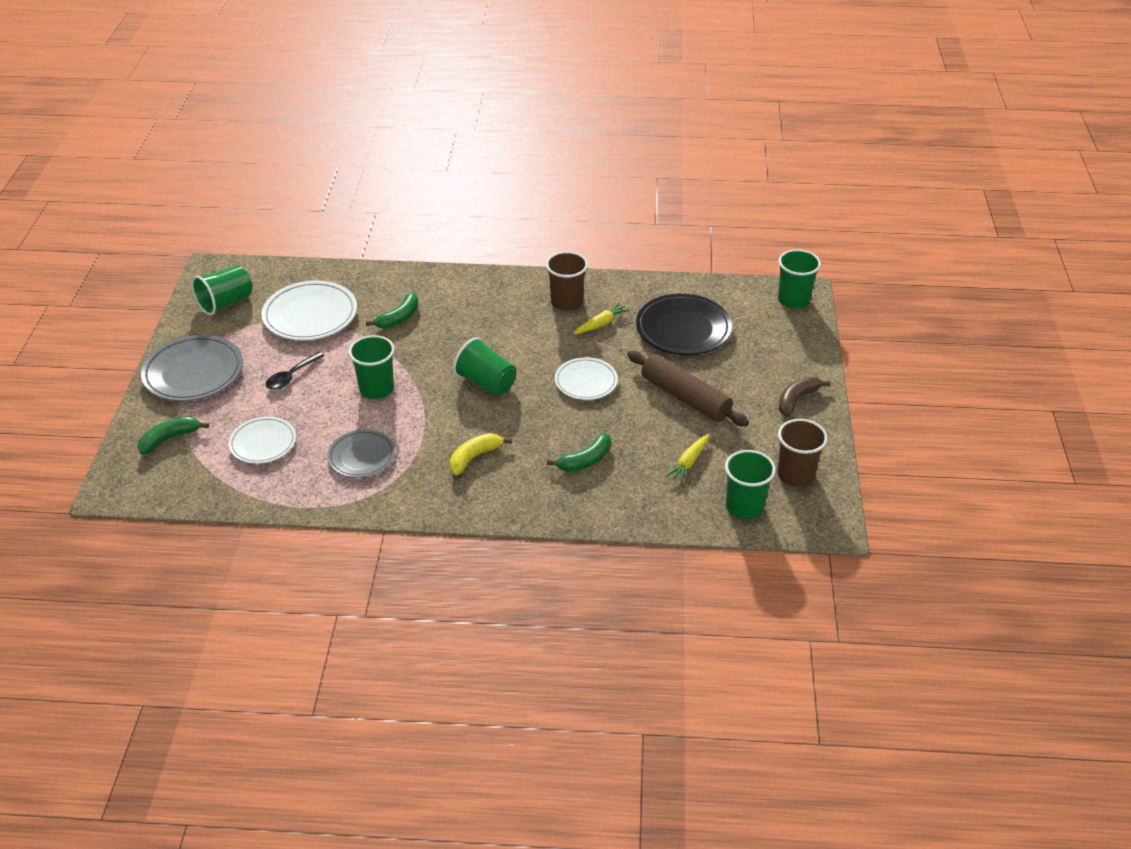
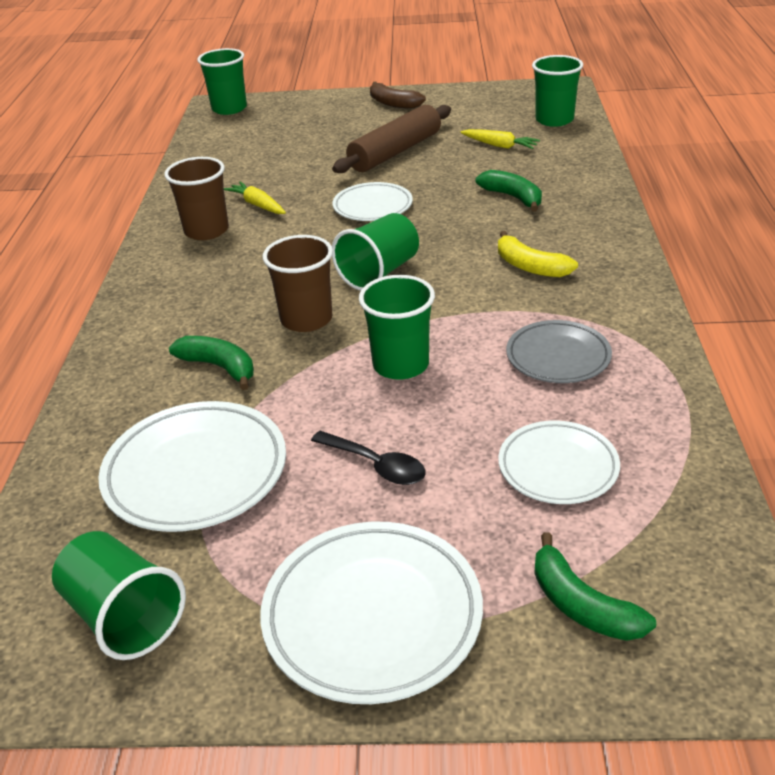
camera: 90 degrees left, 5 degrees down
(193, 373) = (372, 616): grey plate -> white plate
(683, 329) = (274, 158): black plate -> none
(795, 475) = (502, 101): brown cup -> brown cup (306, 319)

